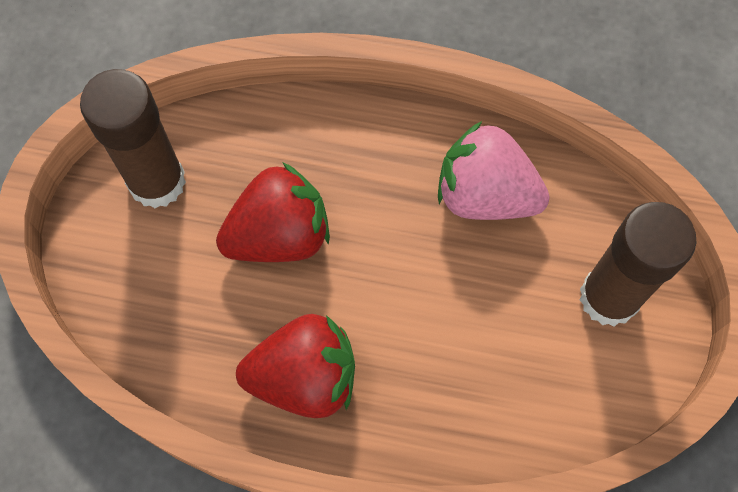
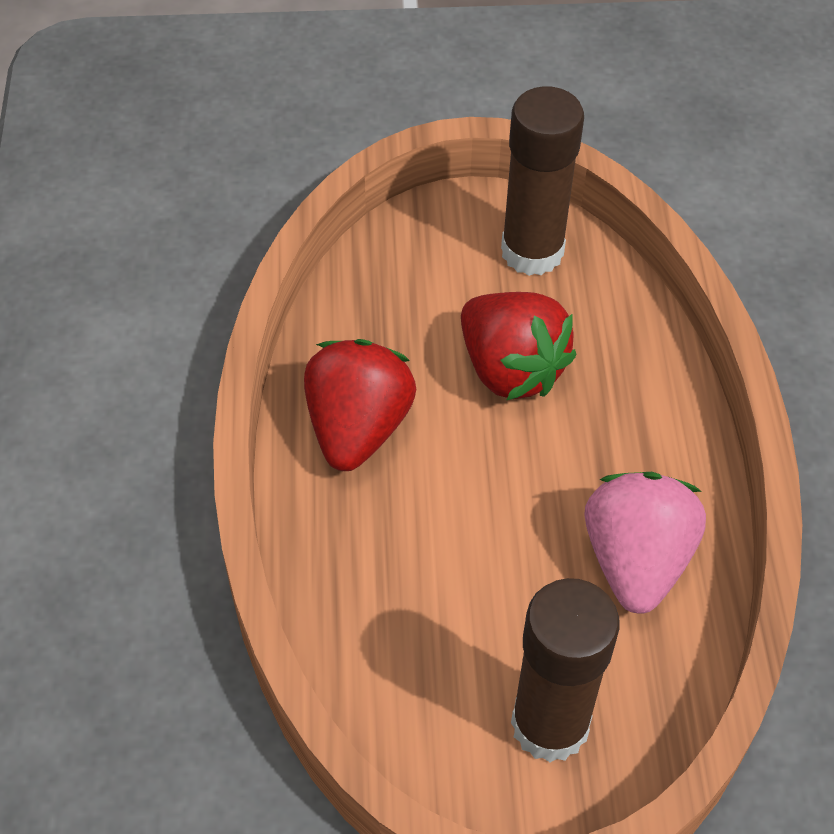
camera: 75 degrees right, 15 degrees down
(304, 377) = (358, 428): red strawberry -> red strawberry turned 150 degrees counterclockwise

